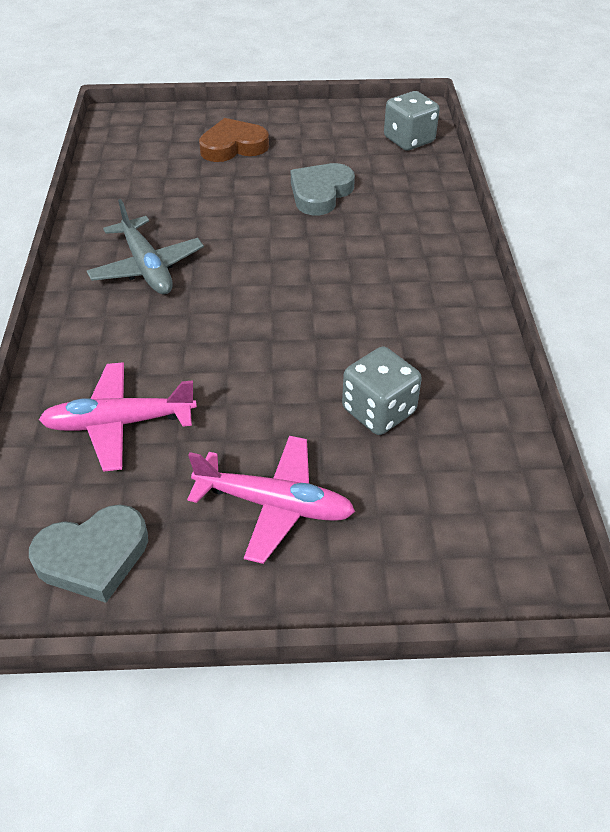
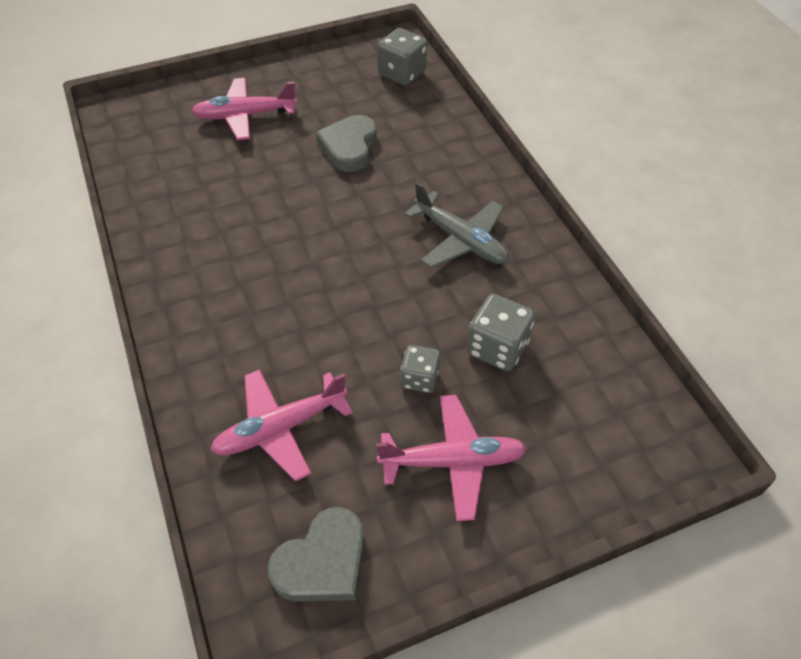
camera: 20 degrees left, 5 degrees up
(147, 267) = (226, 264): grey plane -> grey plane (461, 240)
(233, 146) = (244, 116): brown heart -> pink plane
(281, 417) = (420, 378): none -> grey dice

